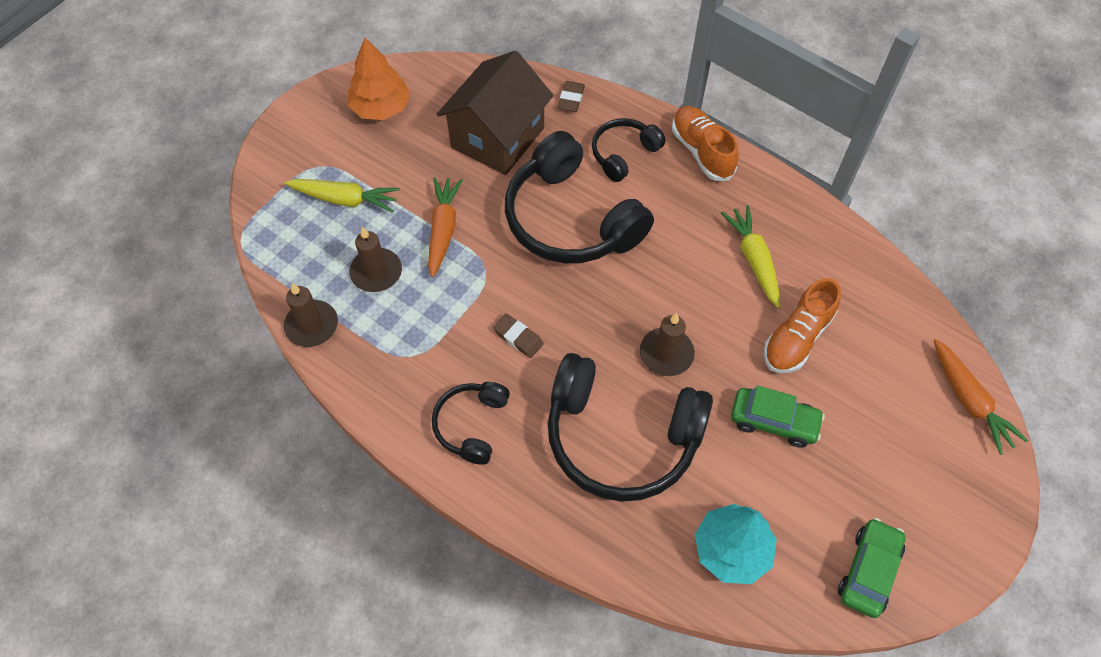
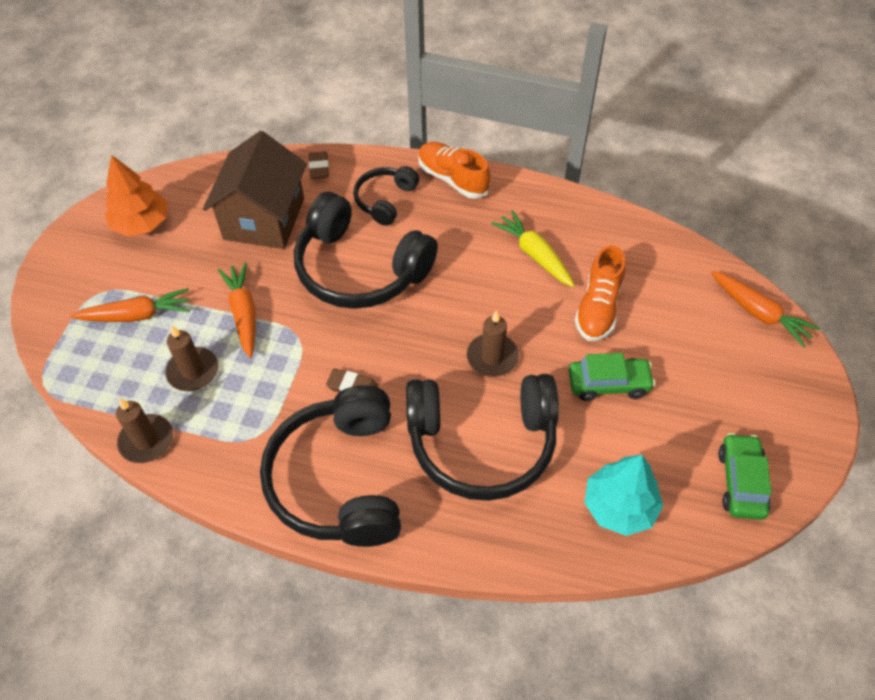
camera: 20 degrees left, 5 degrees down
(344, 199) = (136, 315): yellow carrot -> orange carrot
(471, 425) = (339, 479): black headphones -> black headphones, size x1.92

